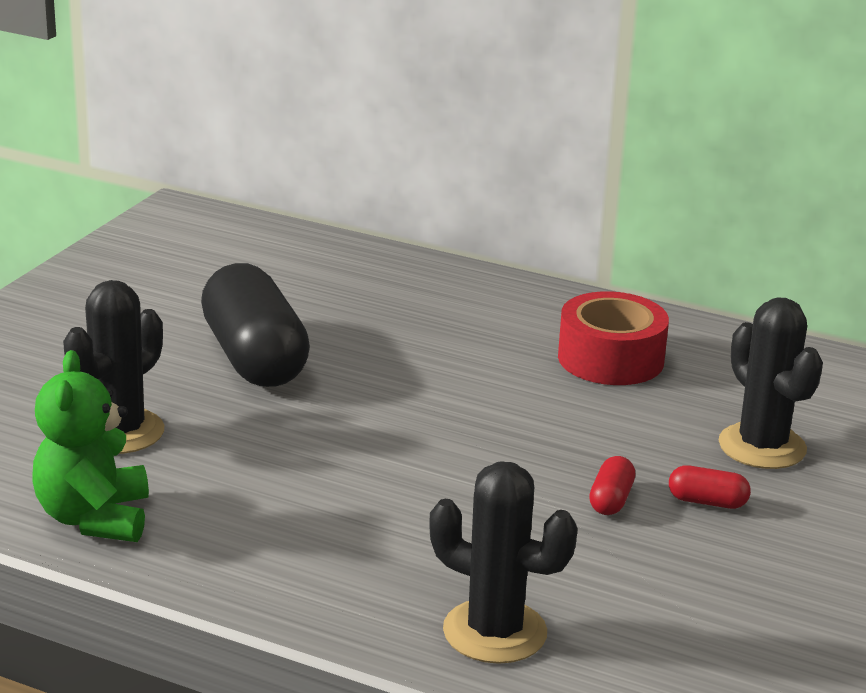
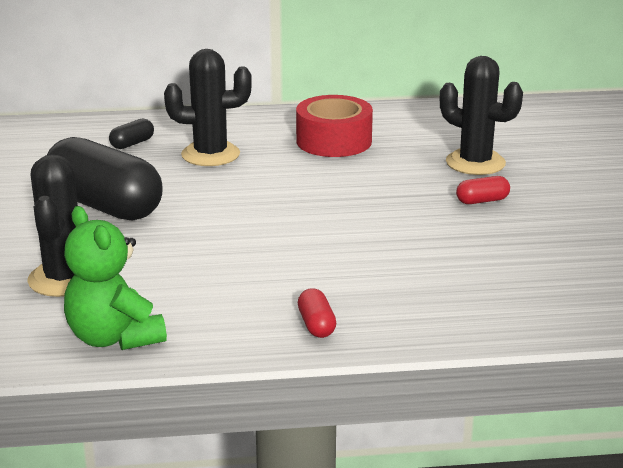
camera: 30 degrees left, 0 degrees up
(368, 290) = (132, 144): none -> black capsule
(495, 632) = (453, 311): black cactus -> black cactus (210, 154)
(611, 500) = (429, 217): red capsule -> red capsule (316, 325)

